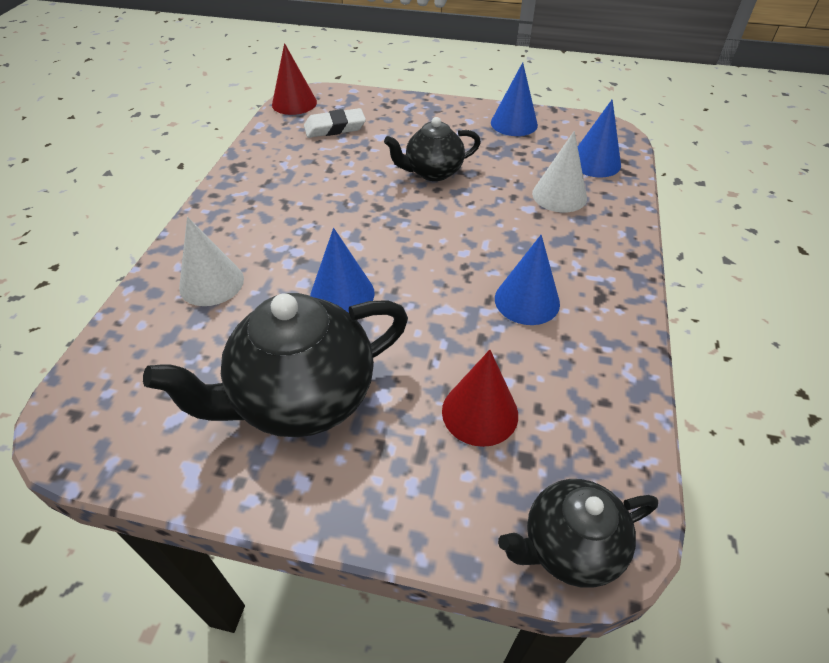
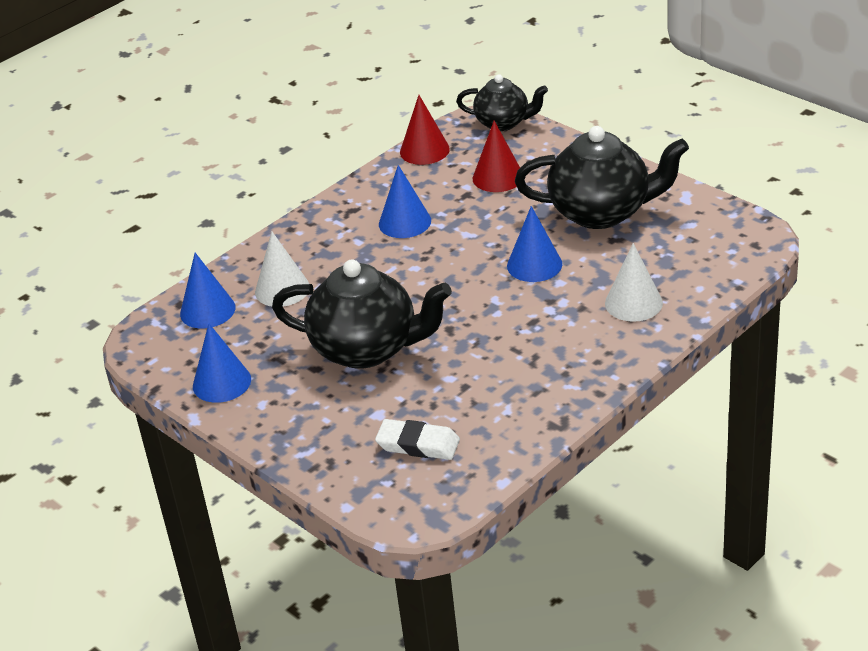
camera: 145 degrees left, 10 degrees down
(294, 103) = (438, 507): red cone -> red cone (424, 150)
(433, 172) = (367, 349): black teapot -> black teapot, size x1.68

